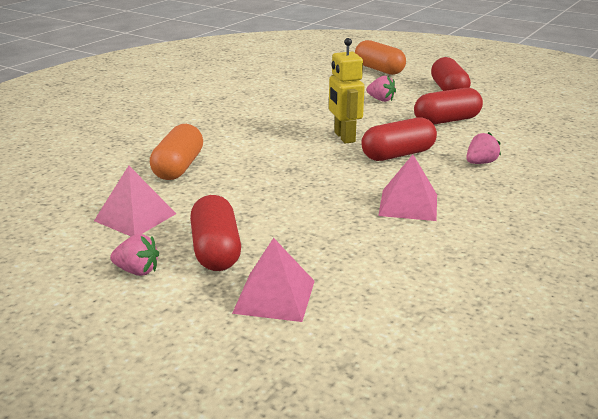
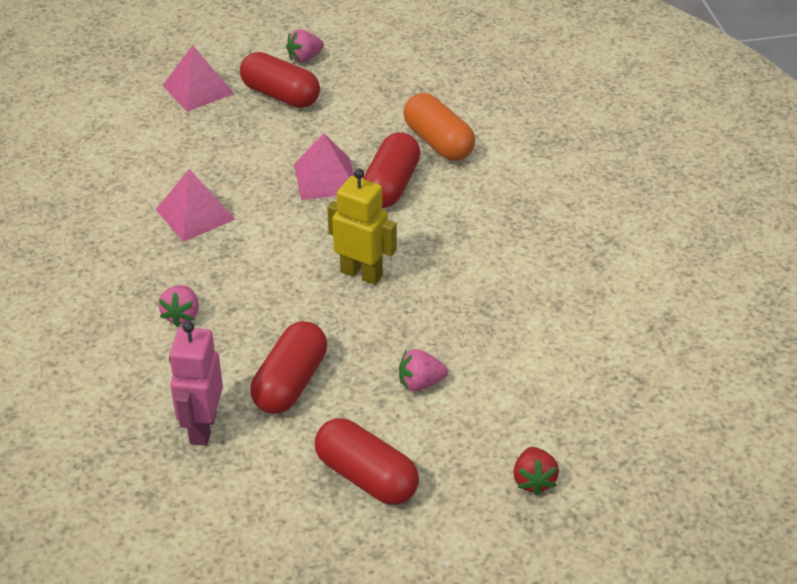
camera: 135 degrees right, 15 degrees up
(135, 217) = (378, 86): pink pyramid -> pink pyramid (325, 178)
(379, 69) = (533, 481): orange capsule -> red strawberry
(398, 154) = (275, 278): red capsule -> red capsule (391, 185)
(514, 125) = (202, 428): none -> pink robot

